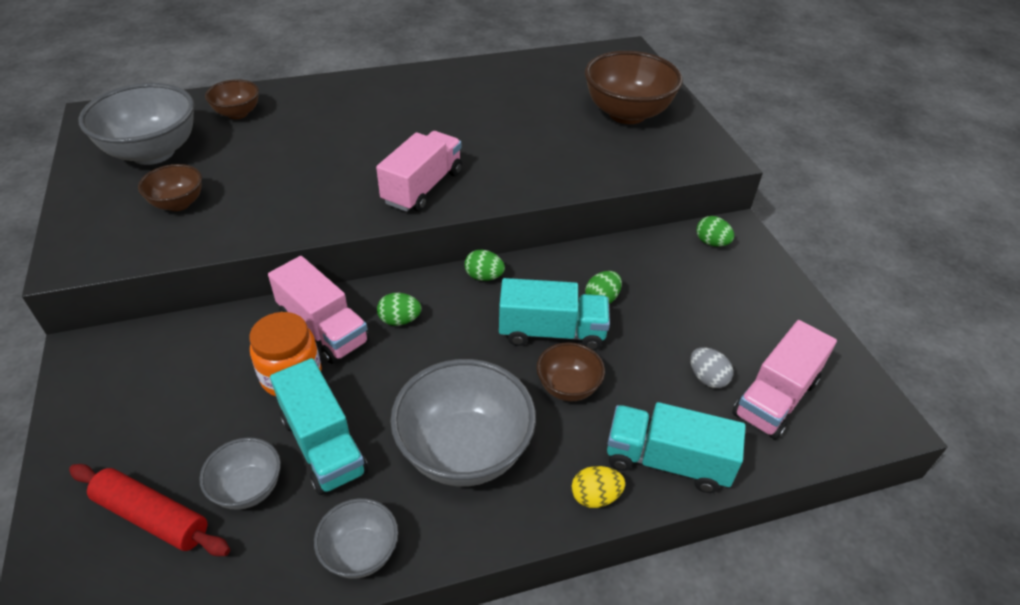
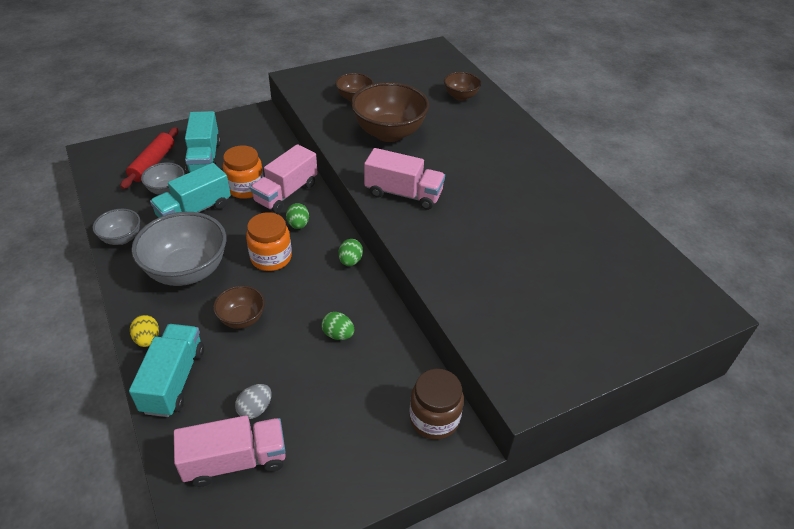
camera: 80 degrees right, 0 degrees up
(153, 152) = (402, 77): grey bowl -> none
(459, 352) = (271, 258): none -> orange jar
(552, 332) = (296, 305): turquoise truck -> turquoise truck (205, 158)
(627, 114) = (572, 313): brown bowl -> brown bowl (389, 133)
(711, 243) = (434, 418): green egg -> brown jar
(775, 398) = (235, 460): pink truck -> pink truck turned 135 degrees clockwise

